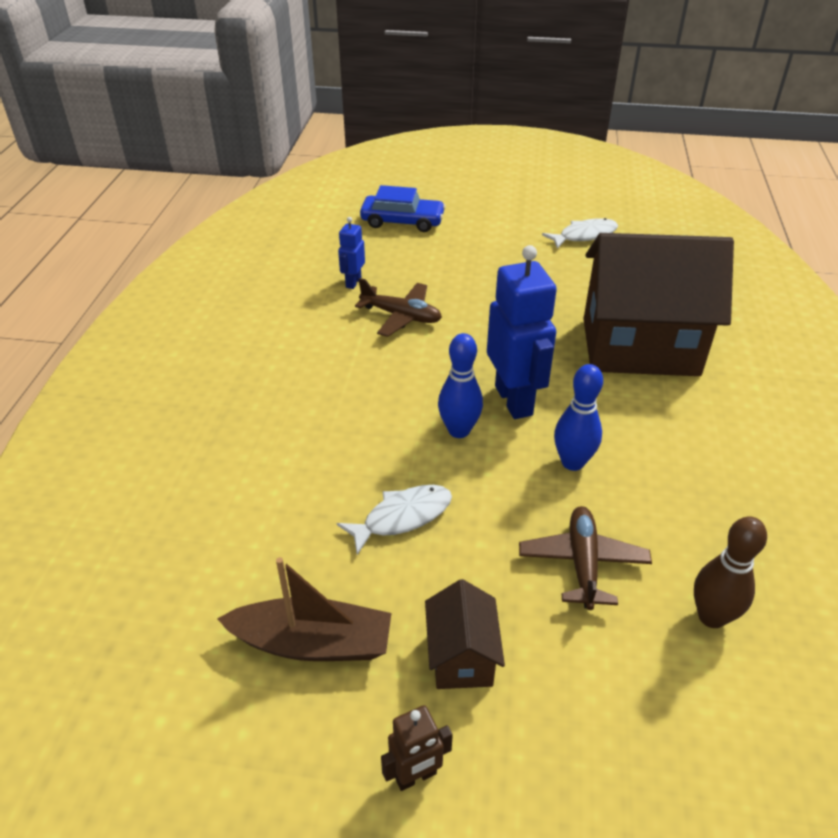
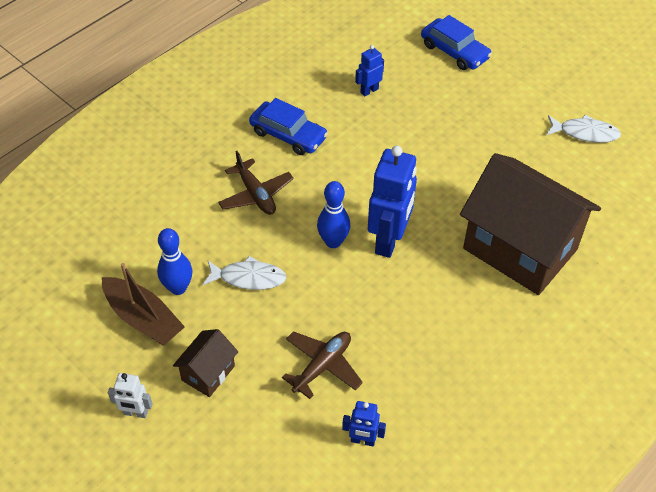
camera: 35 degrees right, 10 degrees up
(305, 355) = (288, 135): none -> blue car
(401, 316) = (376, 136): brown plane -> brown plane (256, 194)
(416, 776) = (135, 413): brown robot -> white robot
(572, 462) = (382, 303): blue bowling pin -> blue bowling pin (178, 288)
(711, 616) = (363, 440): brown bowling pin -> blue robot

